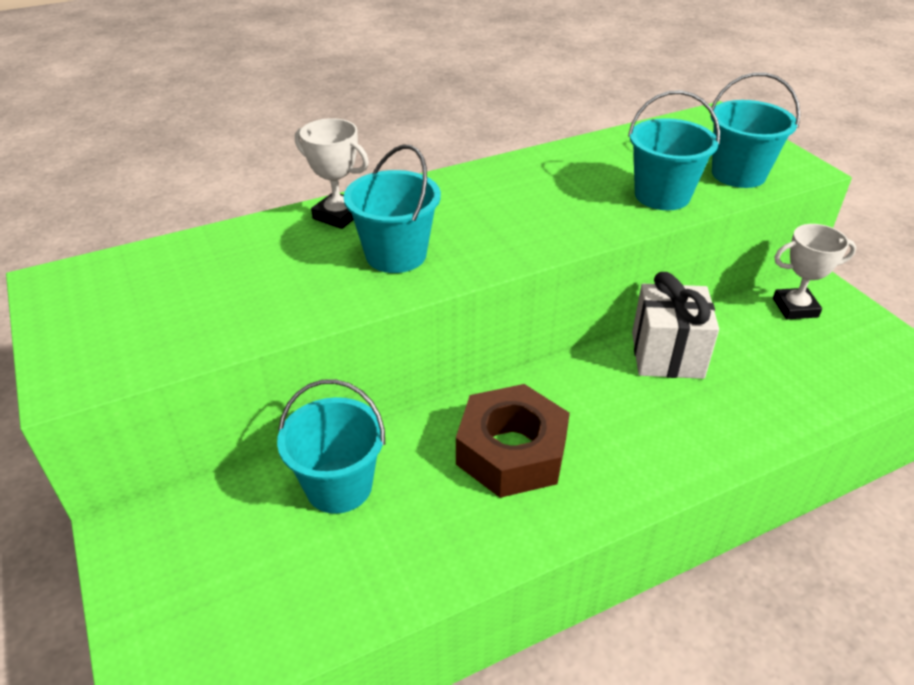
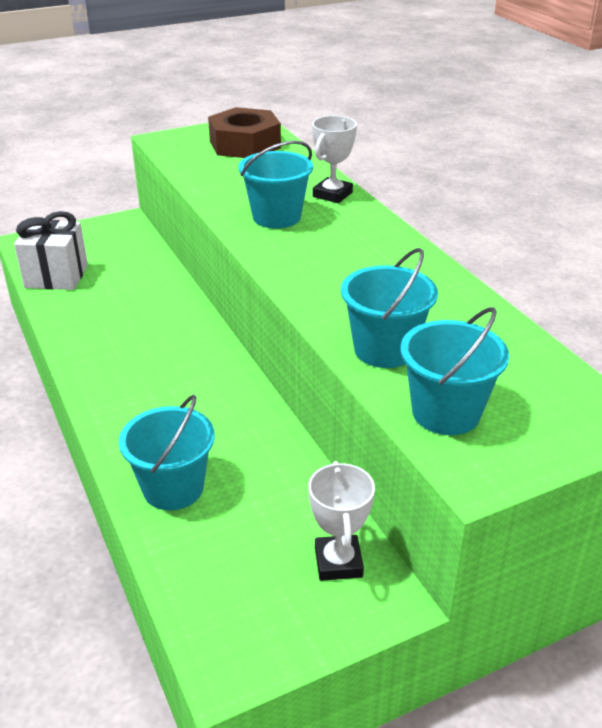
camera: 90 degrees right, 5 degrees down
(339, 486) = (140, 280): turquoise bucket -> turquoise bucket (173, 488)
(511, 452) = (153, 346): brown nut -> brown nut (245, 144)
(667, 355) = (257, 441): white gift -> white gift (56, 276)

